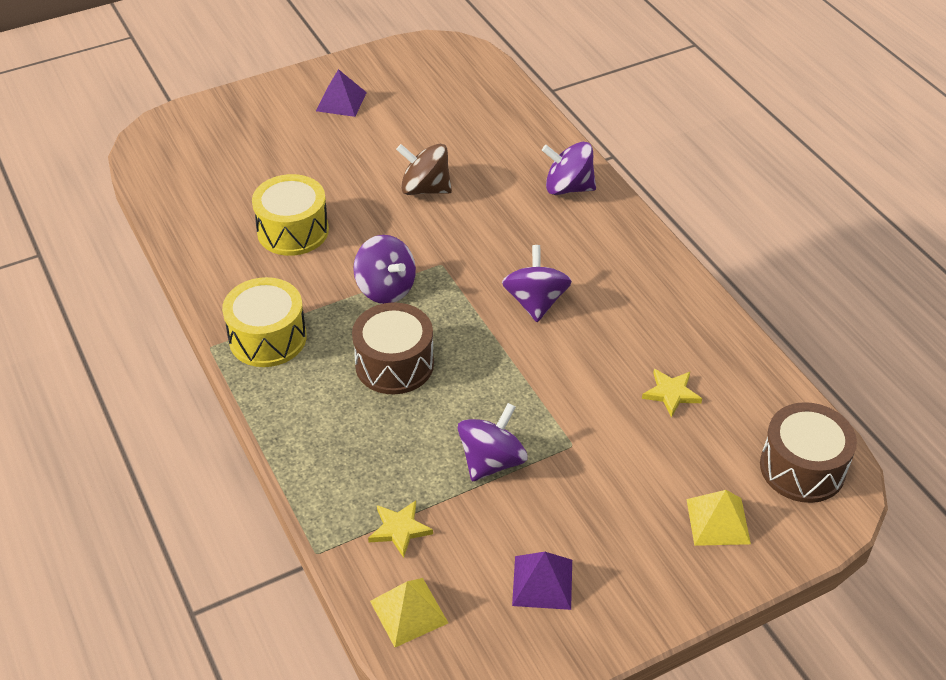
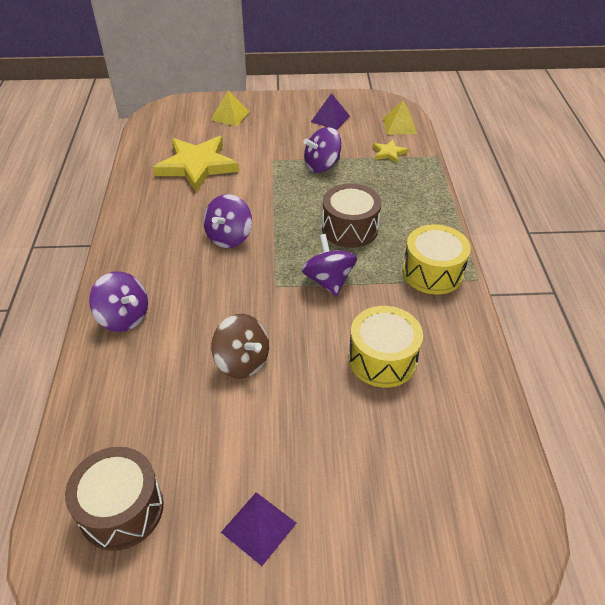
camera: 155 degrees left, 0 degrees up
(671, 393) = (197, 166): yellow star -> yellow star, size x2.24
(802, 468) = (168, 121): brown drum -> brown drum (121, 509)

